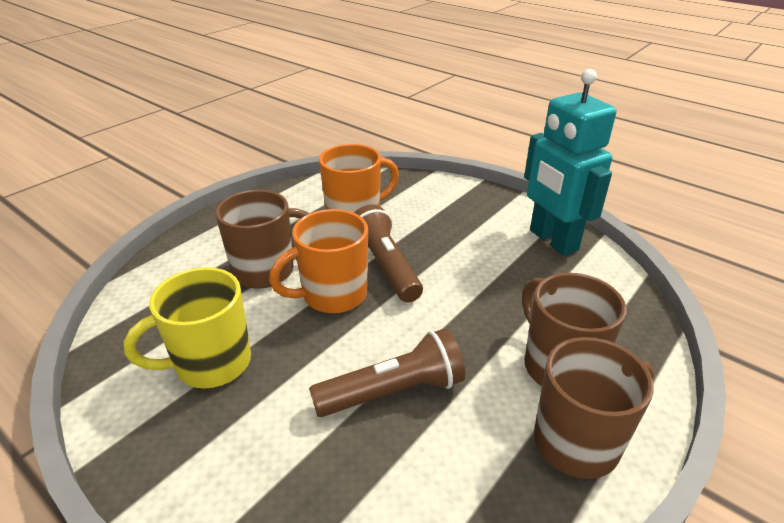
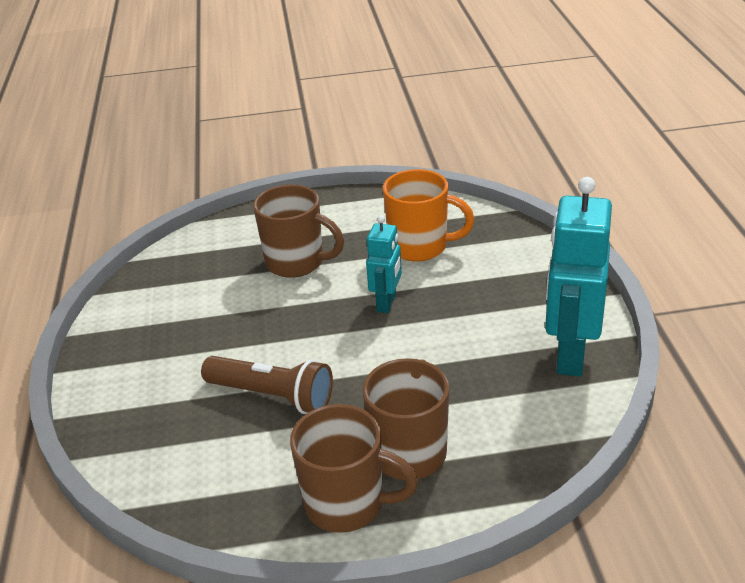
camera: 45 degrees right, 0 degrees up
(211, 364) = (190, 313): yellow mug -> none
(332, 295) = (318, 306): orange mug -> none
(385, 266) = (387, 303): brown flashlight -> turquoise robot

